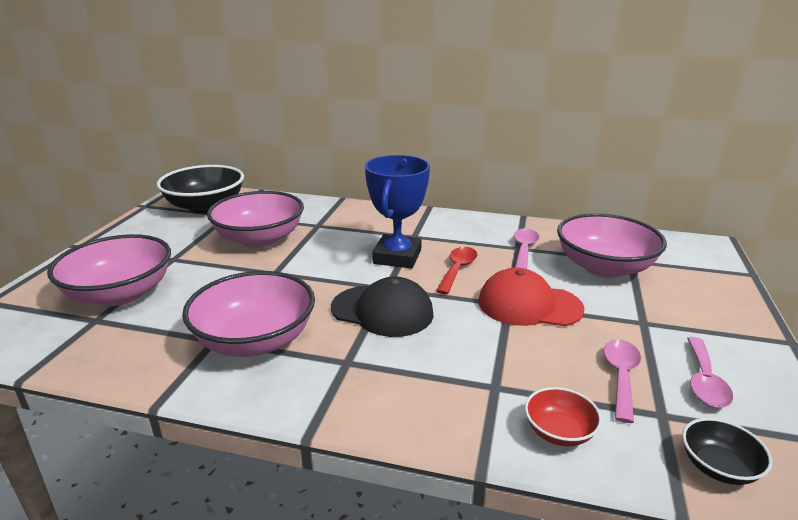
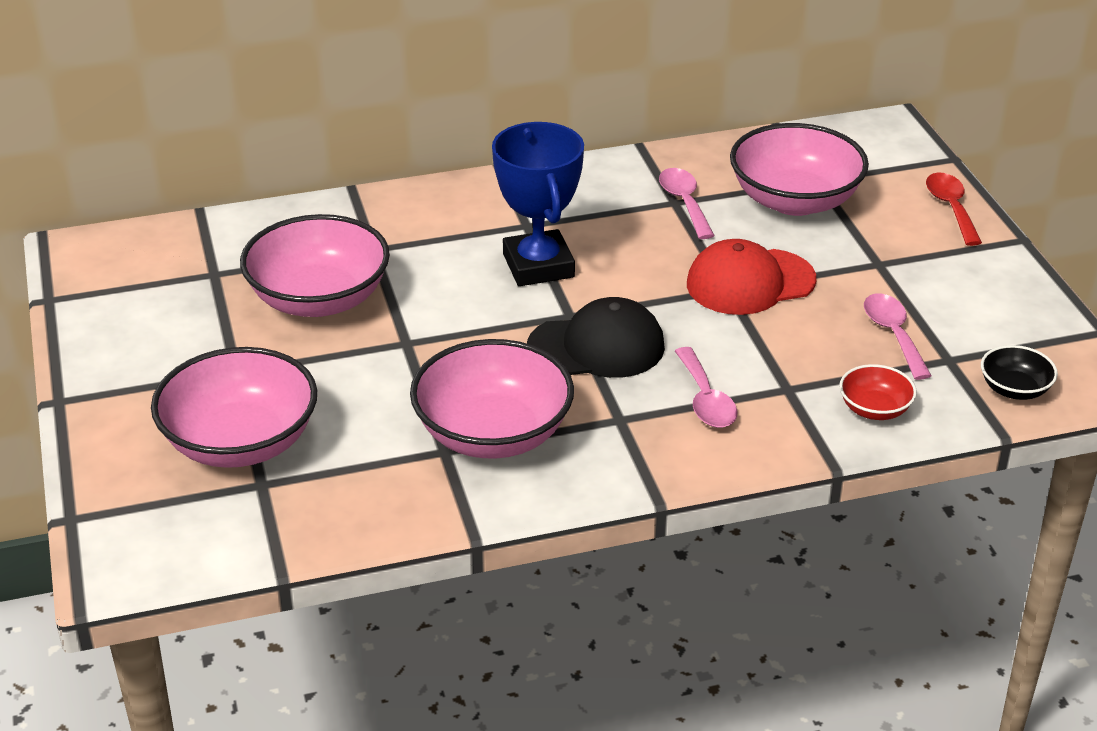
camera: 30 degrees left, 10 degrees up
(205, 206) = (155, 270): black bowl -> none
(457, 270) = (630, 260): red spoon -> red spoon (951, 208)
(704, 381) = (967, 312): pink spoon -> pink spoon (705, 399)

